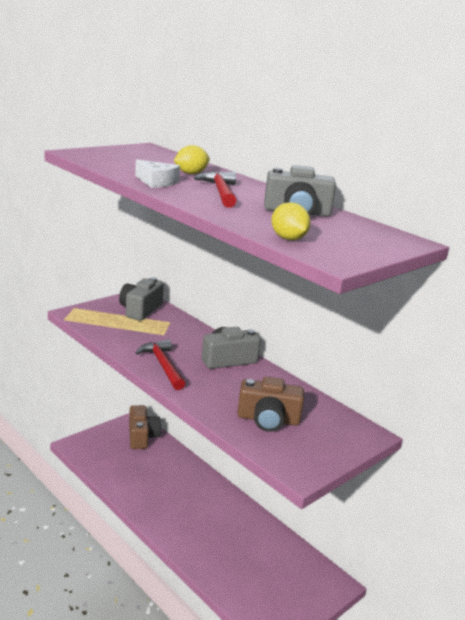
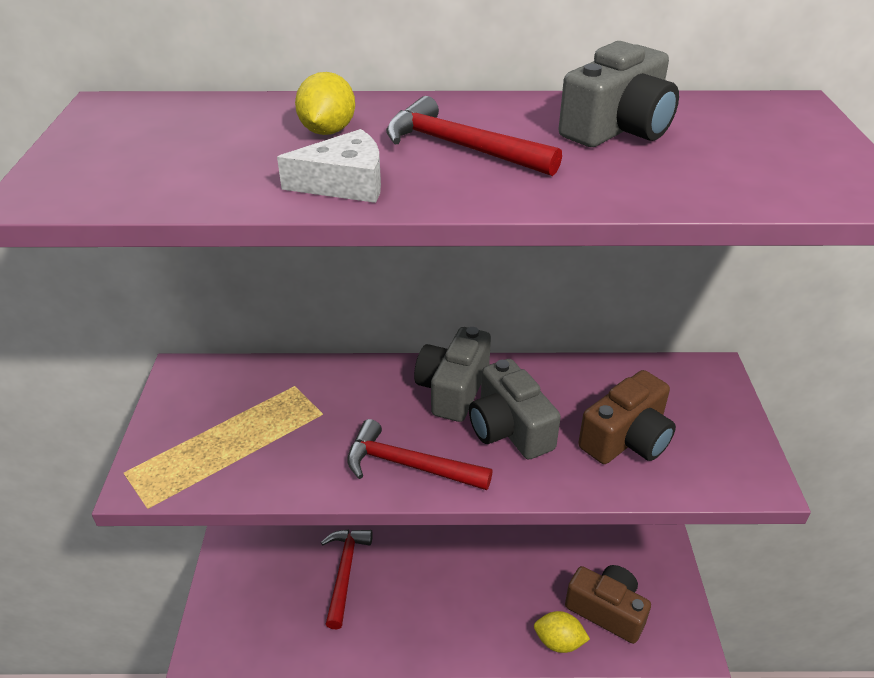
camera: 45 degrees left, 15 degrees up
(140, 310) = (223, 396): grey camera -> grey camera (509, 428)
(142, 436) = (269, 555): brown camera -> brown camera (607, 610)
(161, 465) = (345, 572): none -> red hammer
(288, 239) = (749, 189): yellow lemon -> yellow lemon (559, 642)

